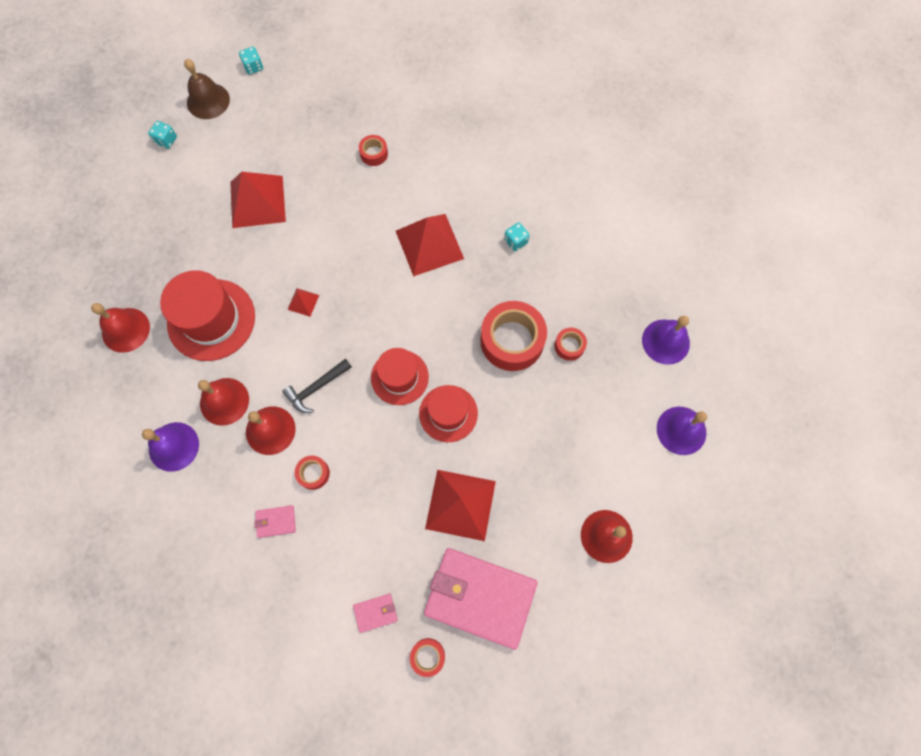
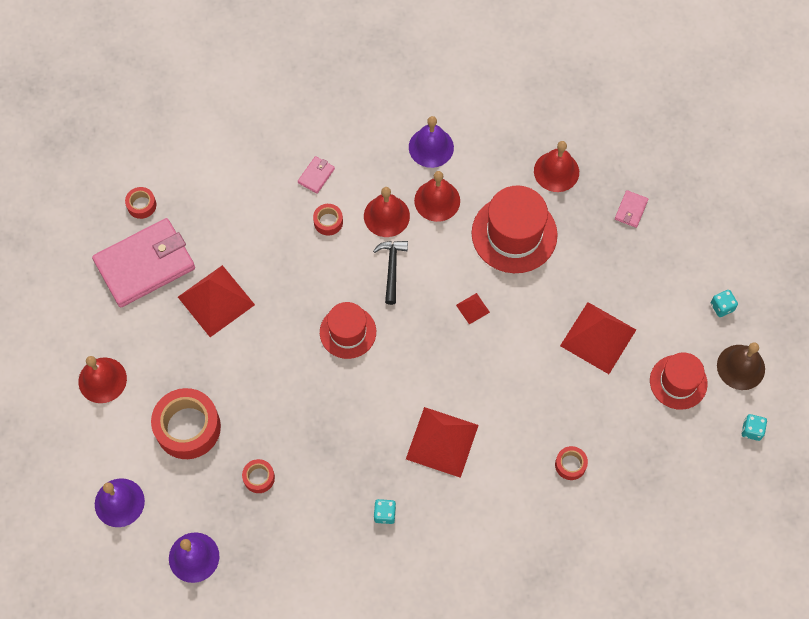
camera: 130 degrees right, 5 degrees down
(375, 612) = (198, 194): pink wallet -> pink wallet (631, 210)
(448, 413) = (288, 344): red hat -> red hat (678, 382)
(512, 340) = (302, 438): red tape -> red tape (188, 427)

